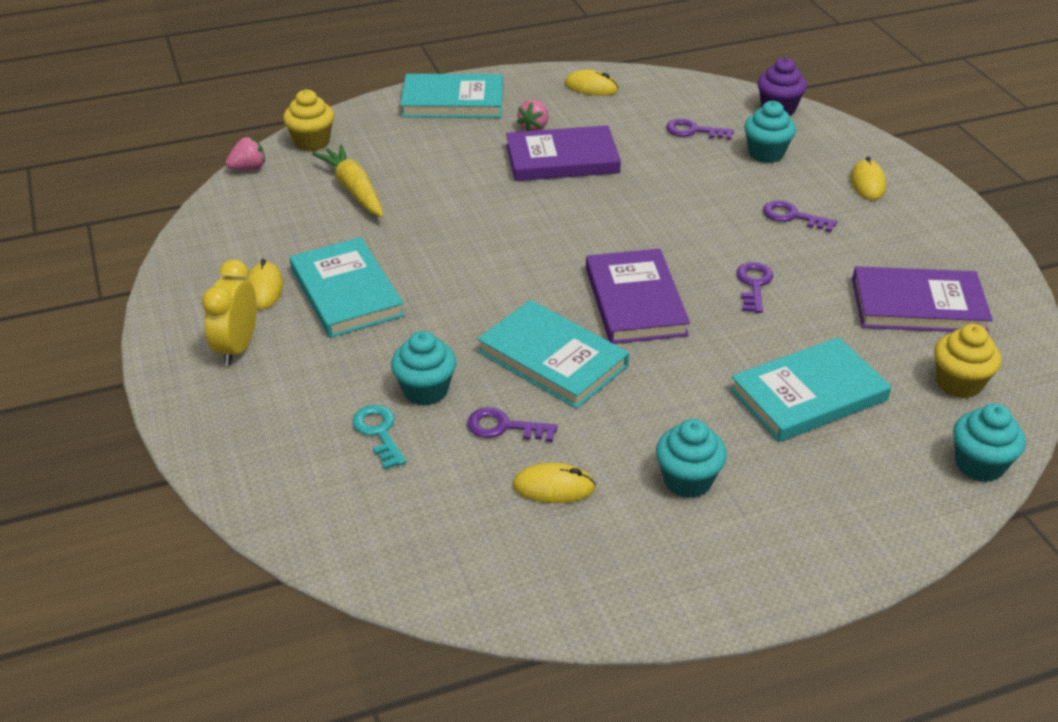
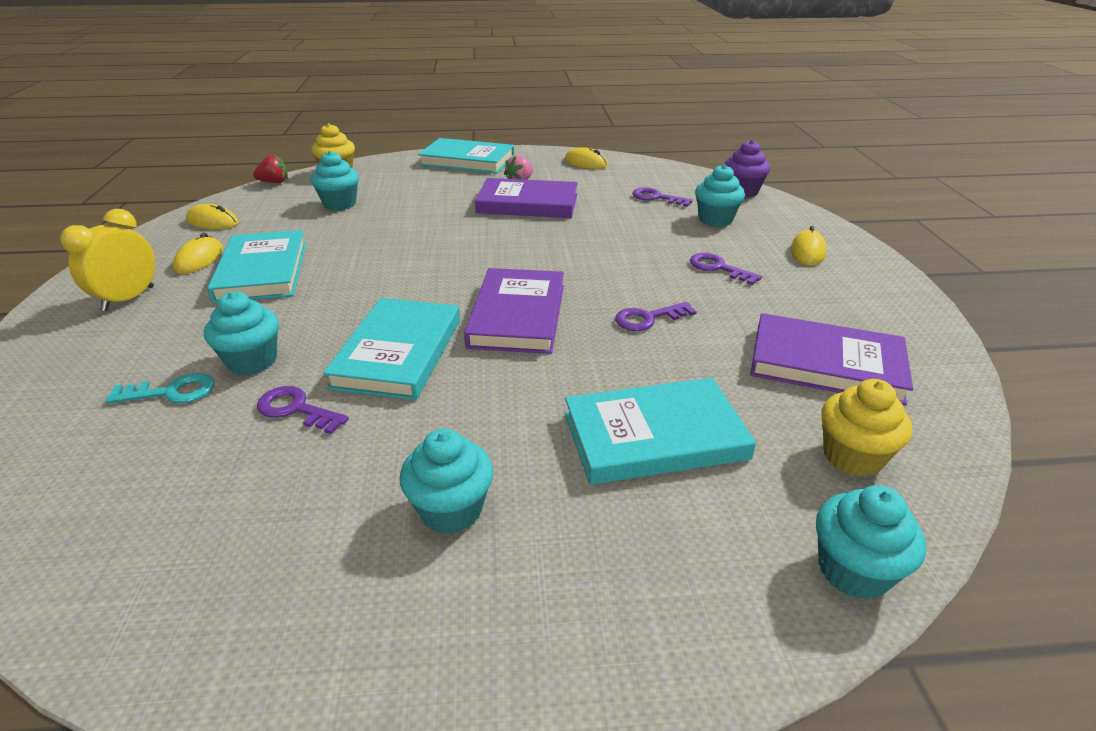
camera: 15 degrees right, 5 degrees down
(248, 168) = (274, 182): pink strawberry -> red strawberry
(354, 190) = (340, 204): yellow carrot -> turquoise cupcake
(379, 433) = (171, 392): turquoise key -> turquoise key turned 90 degrees clockwise
(552, 359) = (398, 353): turquoise book -> turquoise book turned 45 degrees clockwise
(553, 487) = (293, 485): yellow mouse -> yellow mouse (212, 222)
(754, 285) = (648, 318): purple key -> purple key turned 135 degrees counterclockwise

